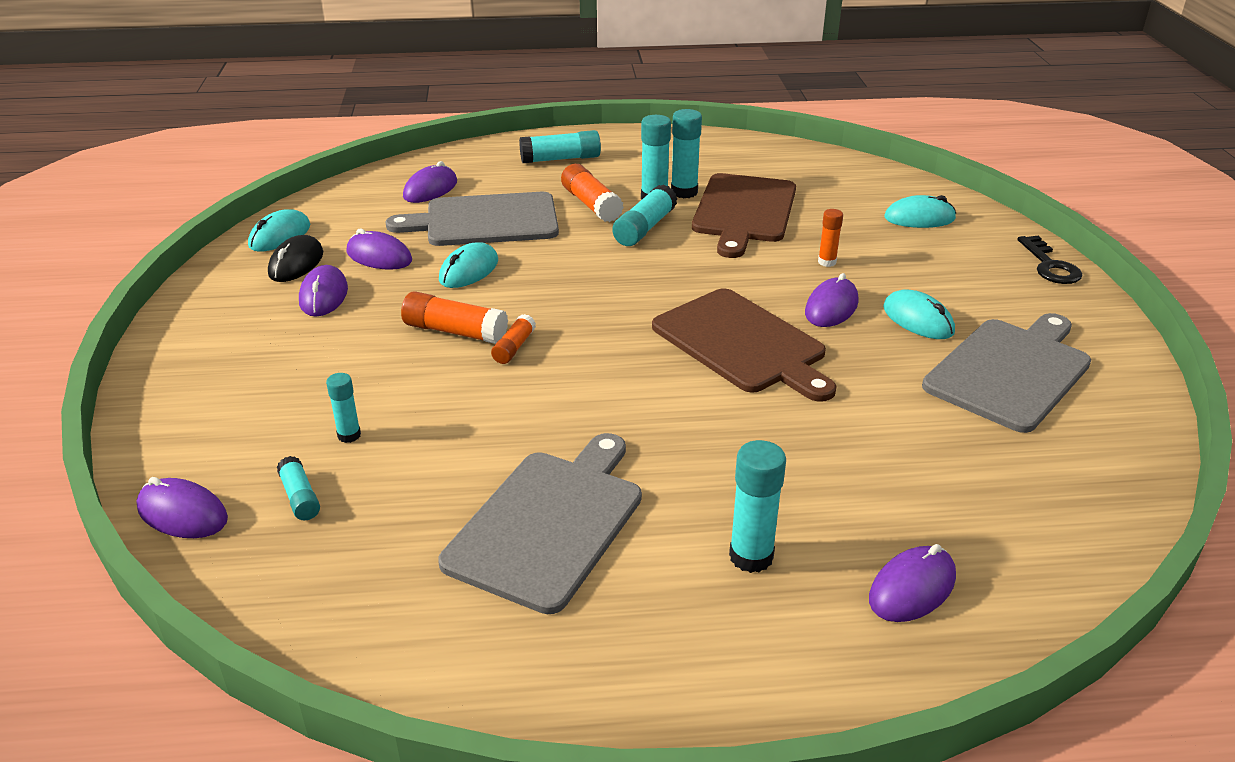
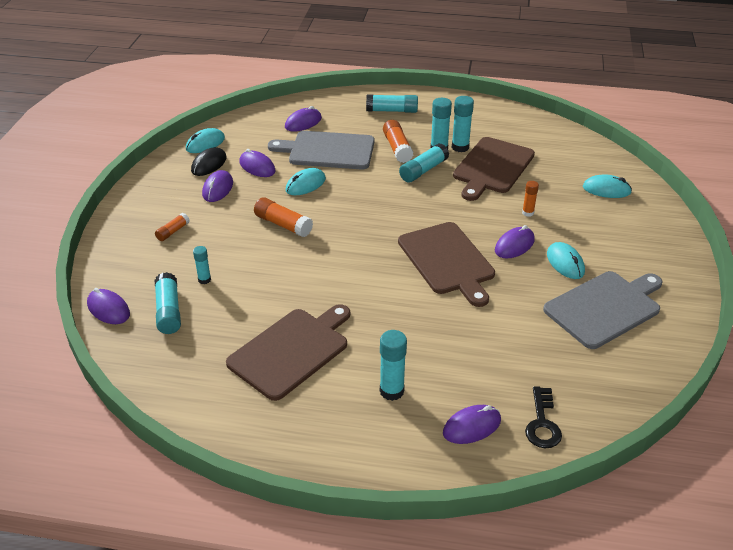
camera: 15 degrees right, 5 degrees up
(300, 497) = (168, 311): turquoise glue stick -> turquoise glue stick, size x1.67
(514, 347) = (312, 241): orange glue stick -> orange glue stick (173, 232)
(549, 523) = (291, 351): grey cutting board -> brown cutting board
(1050, 265) = (675, 238): black key -> black key (542, 423)

